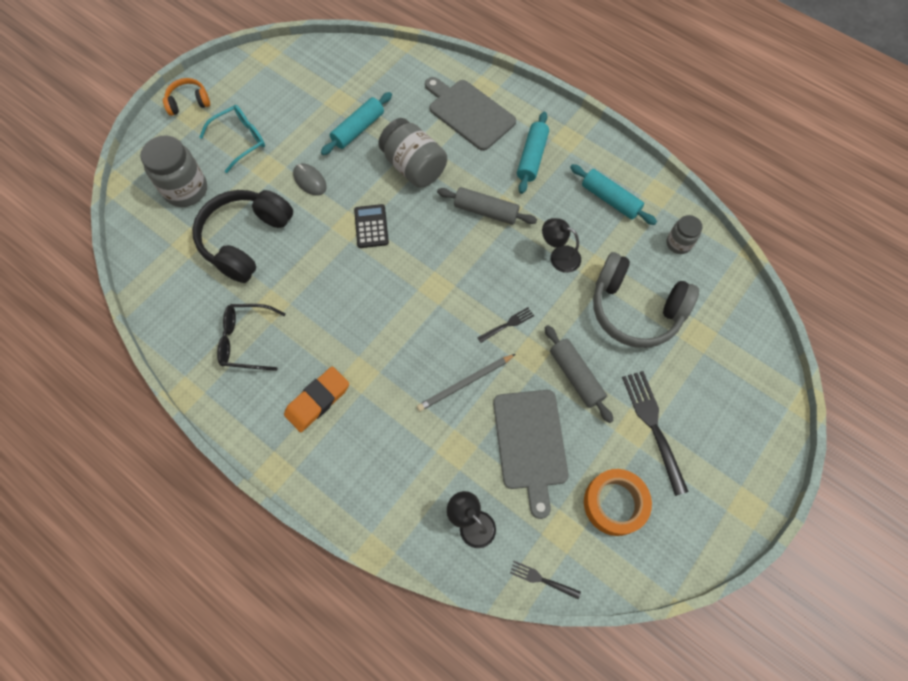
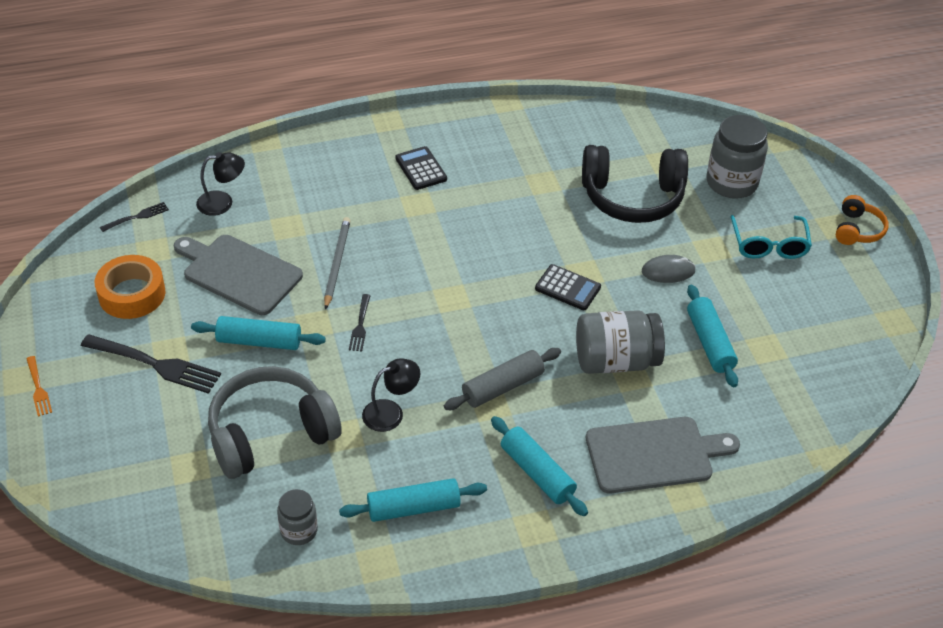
camera: 125 degrees right, 20 degrees down
(246, 240) = (632, 197): black headphones -> black headphones turned 120 degrees clockwise
(246, 340) = (522, 153): black glasses -> none
(317, 400) = (421, 169): orange eraser -> black calculator
(576, 376) = (259, 341): grey rolling pin -> turquoise rolling pin
(742, 486) = (38, 388): none -> orange fork

